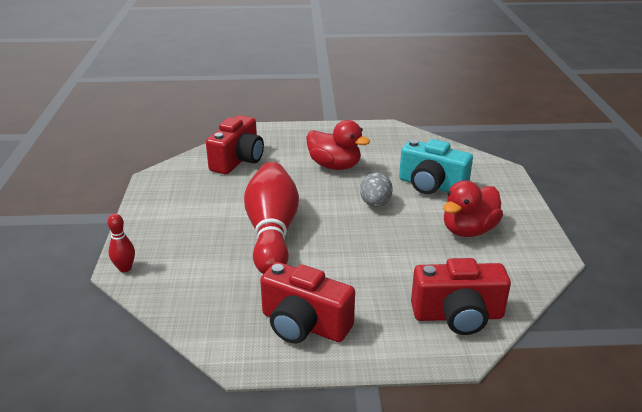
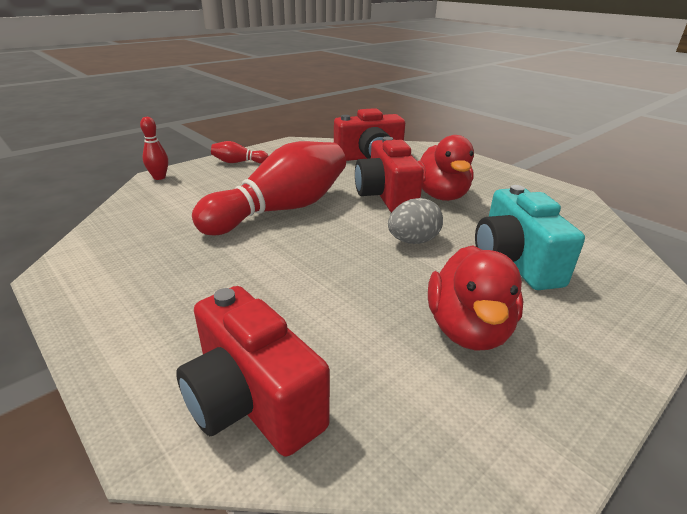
camera: 50 degrees right, 0 degrees up
(154, 219) = (238, 162): none -> red bowling pin
(304, 325) = (139, 284): red camera -> red camera (386, 196)
(468, 230) = (468, 329): red duck -> red duck turned 90 degrees counterclockwise

